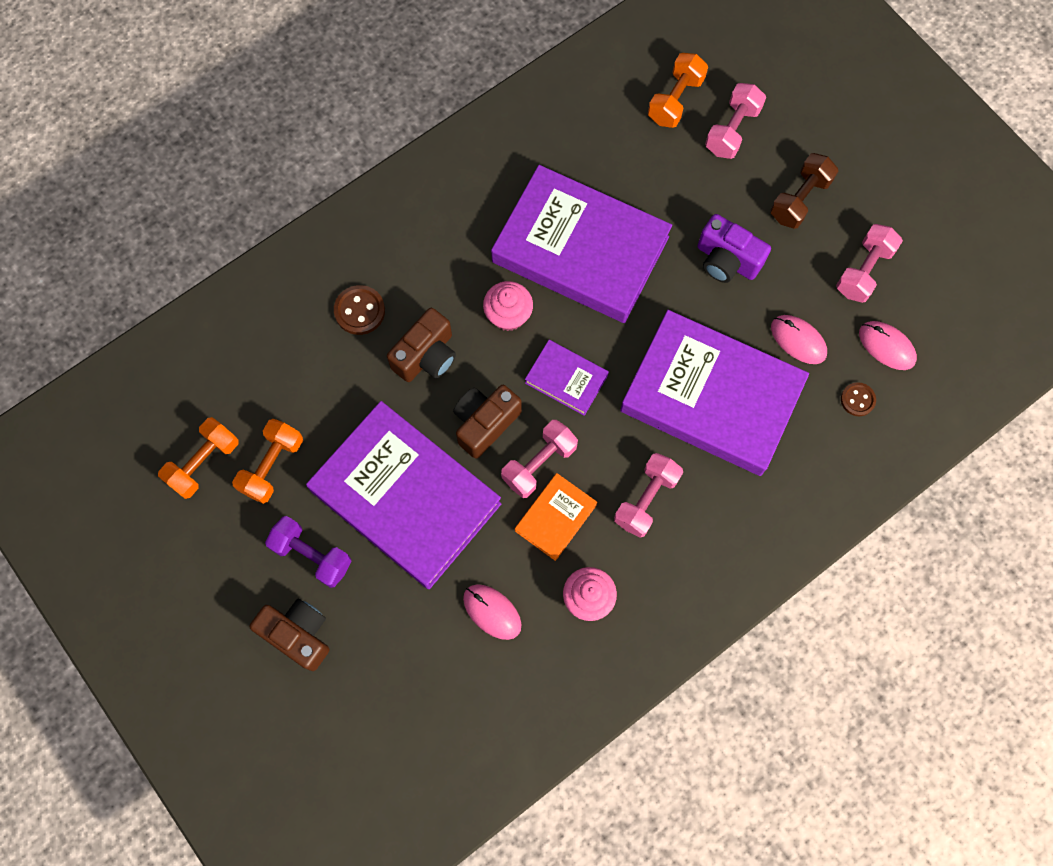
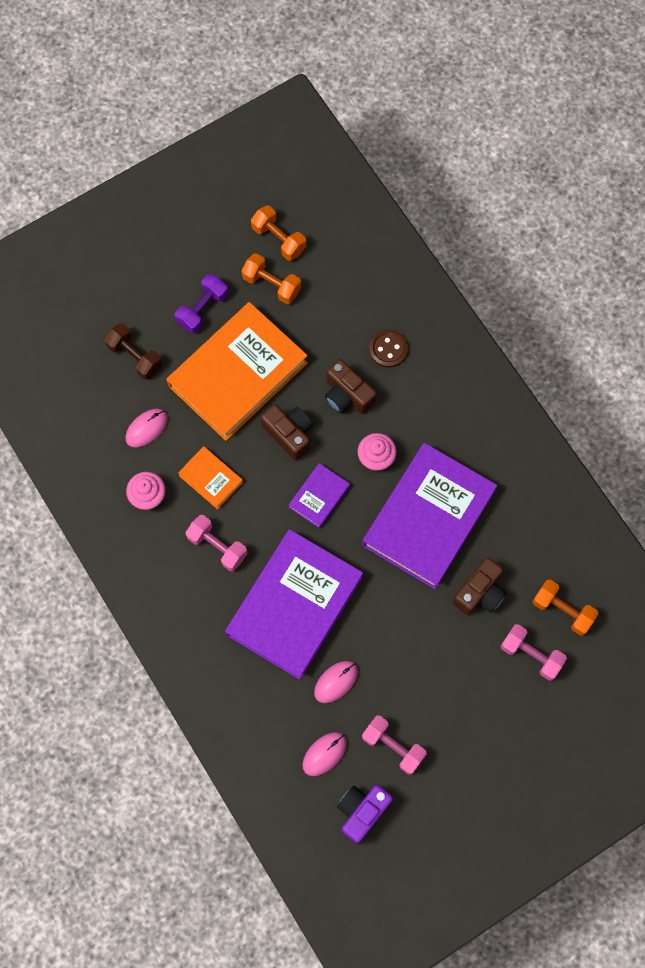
camera: 95 degrees right, 0 degrees up
(298, 634) = (147, 298): brown camera -> brown camera (480, 592)
(406, 497) = (238, 374): purple book -> orange book
(539, 464) = (253, 471): pink dumbbell -> none
(727, 260) = (410, 634): purple camera -> purple camera (362, 811)
(799, 199) = (462, 702): brown dumbbell -> brown dumbbell (135, 356)
(857, 400) = (281, 722): brown button -> none

